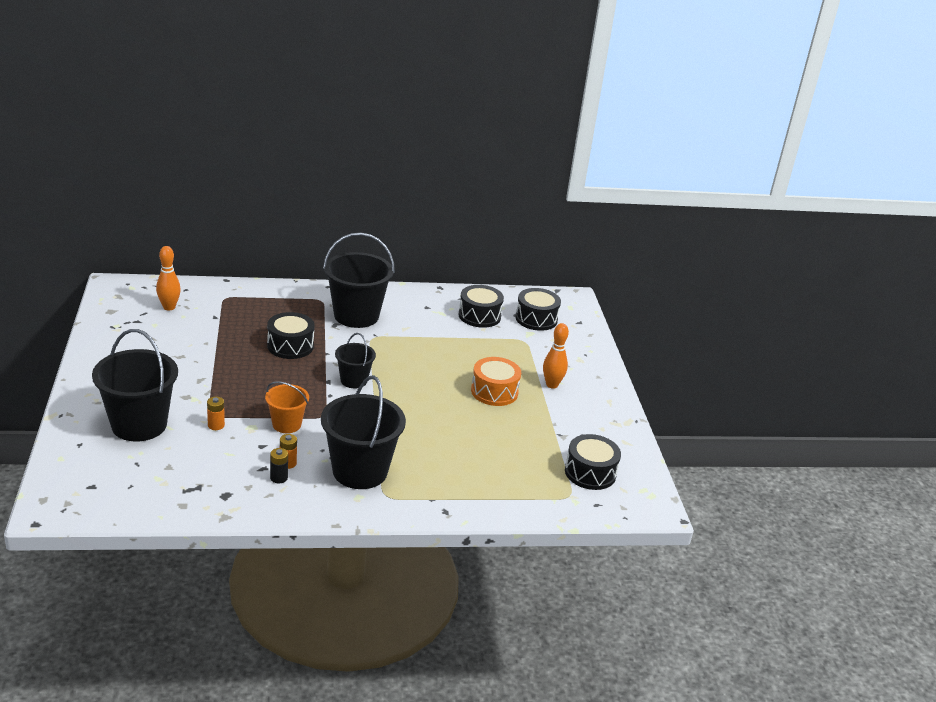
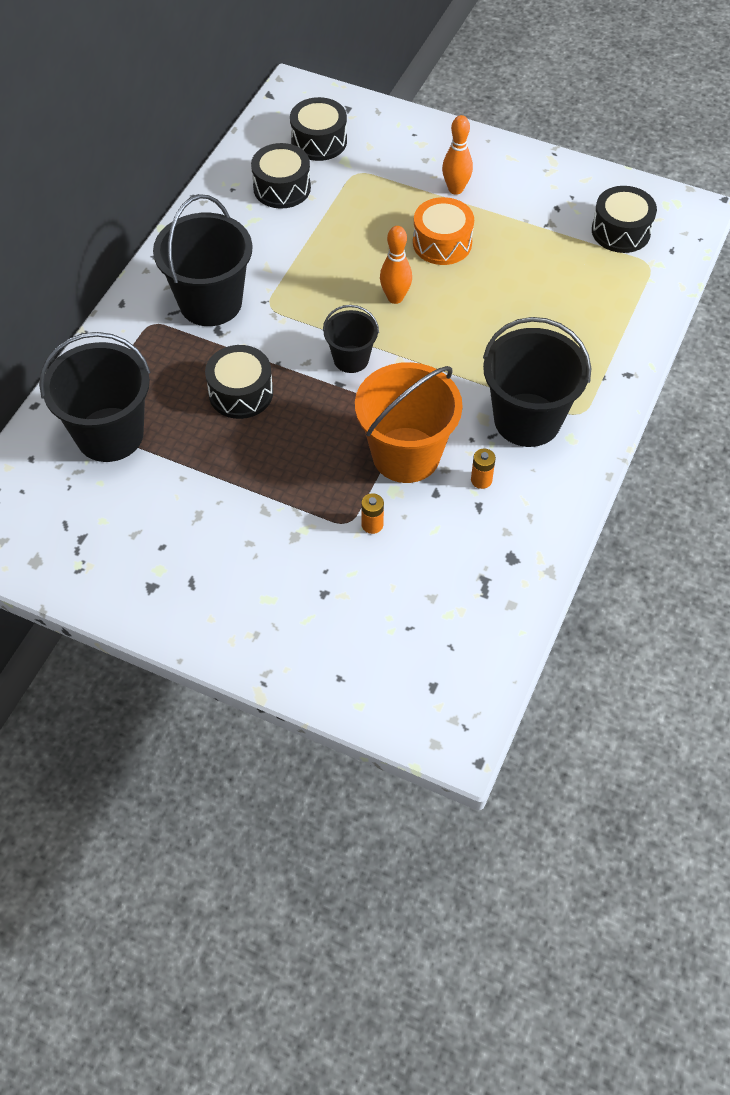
camera: 55 degrees left, 25 degrees up
(139, 425) = (330, 603): black bucket -> black bucket (109, 434)
(169, 307) = (67, 491): orange bowling pin -> orange bowling pin (395, 298)
(279, 478) = (504, 498): black battery -> none
(286, 424) = (406, 455): orange bucket -> orange bucket, size x1.83

